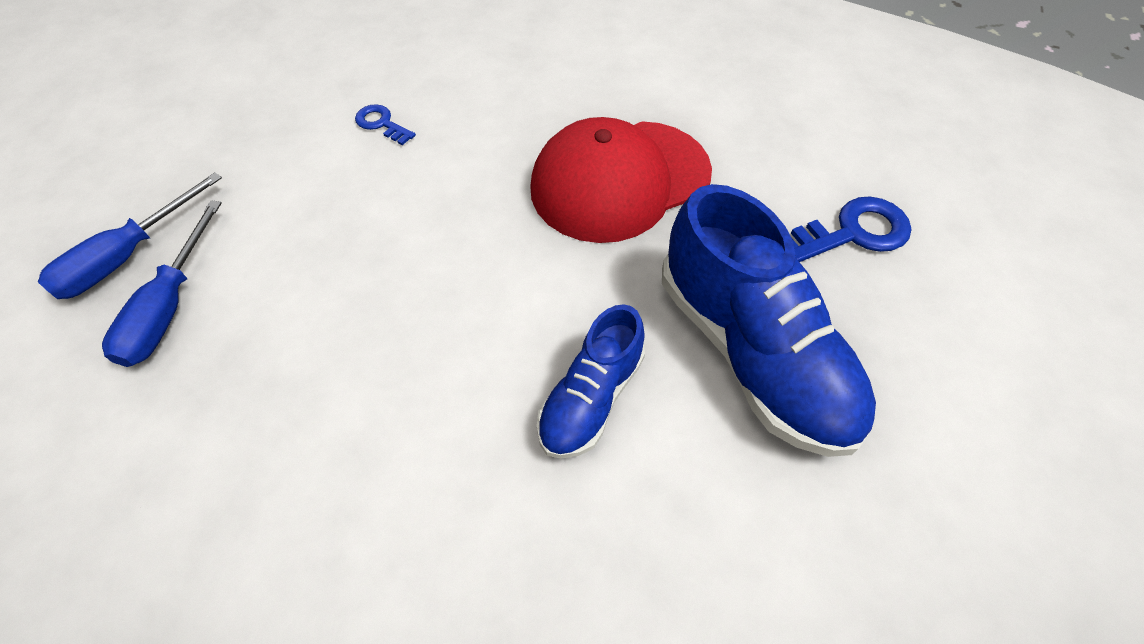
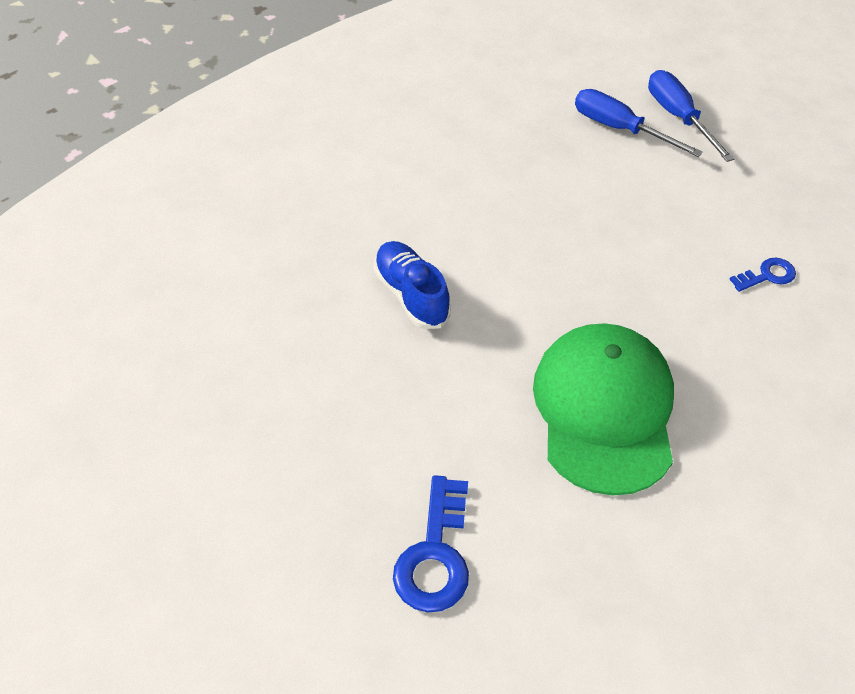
camera: 120 degrees right, 5 degrees down
(620, 180) = (604, 410): red cap -> green cap
(752, 352) = (378, 401): blue shoe -> none

